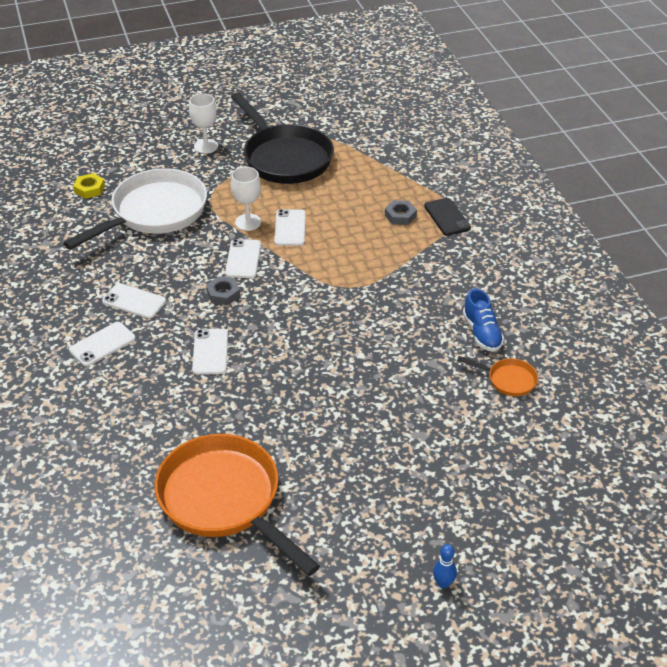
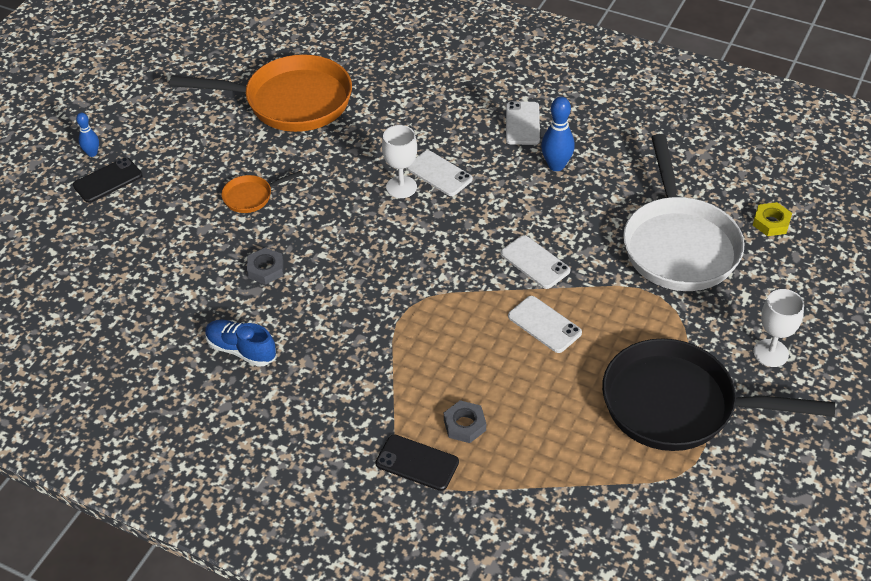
camera: 135 degrees right, 5 degrees up
(134, 301) = (556, 165): white phone -> blue bowling pin
(223, 294) = (501, 221): grey nut -> grey nut (265, 269)
(248, 222) = (589, 300): white goblet -> white goblet (401, 187)
(454, 540) = (108, 180): none -> black phone
(508, 380) = (175, 322): orange pan -> orange pan (251, 196)

